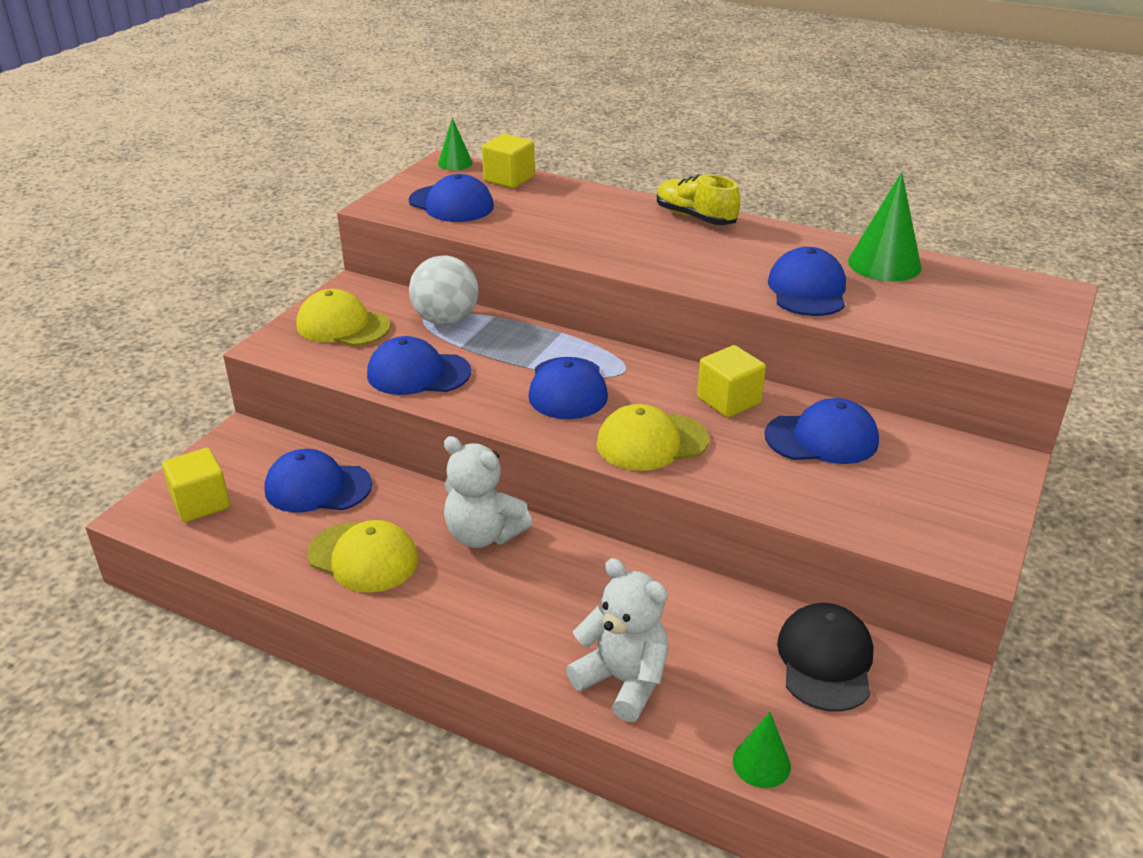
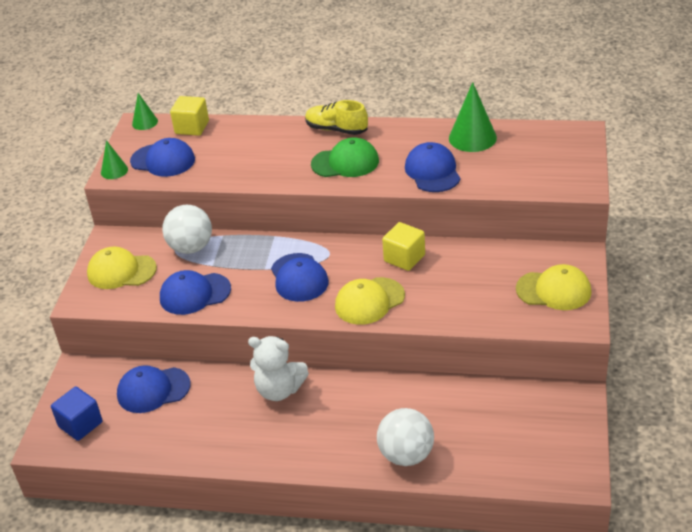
camera: 15 degrees left, 5 degrees up
(201, 503) = (80, 424): yellow cube -> blue cube
(363, 557) = (210, 428): yellow cap -> yellow cap (554, 290)
(623, 681) = (406, 455): white teddy bear -> white ball
(688, 254) = (345, 162): none -> green cap
(761, 763) = (501, 477): green cone -> green cone (114, 171)
(822, 438) = (471, 269): blue cap -> none
(825, 660) = (515, 407): black cap -> none

